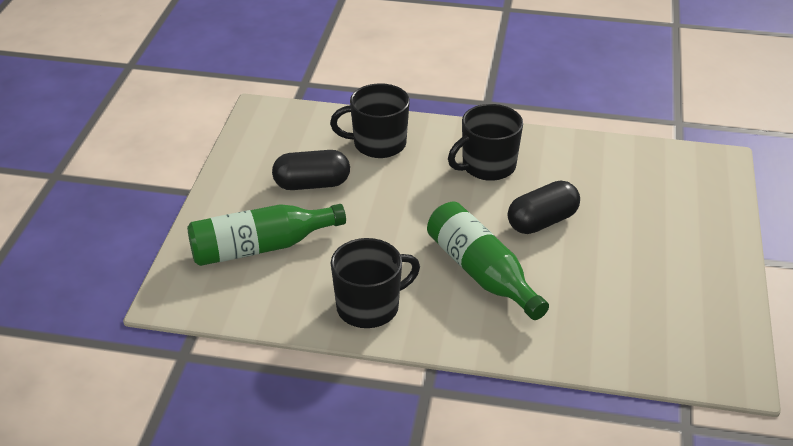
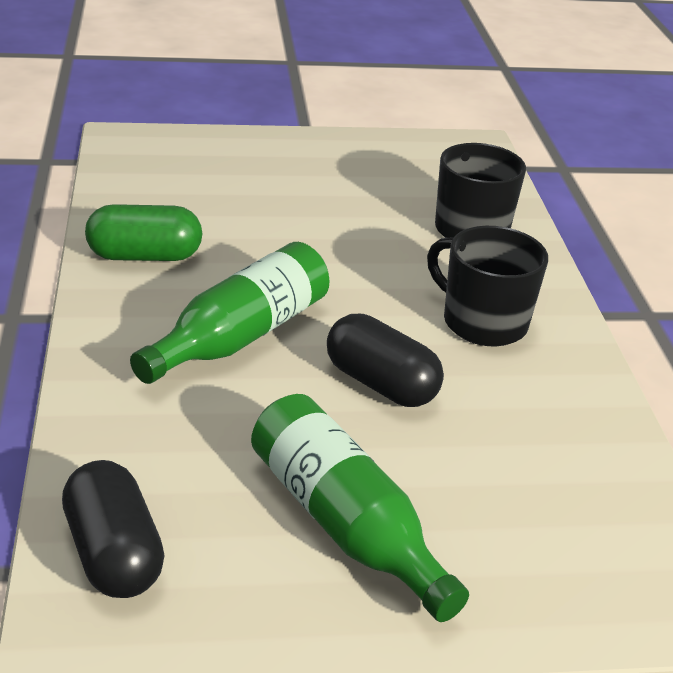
camera: 70 degrees right, 5 degrees down
(261, 247) = (224, 175): green bottle -> green bottle (345, 524)
(312, 184) = (356, 193): black capsule -> black capsule (113, 553)
(369, 307) = (144, 256): black mug -> green capsule

